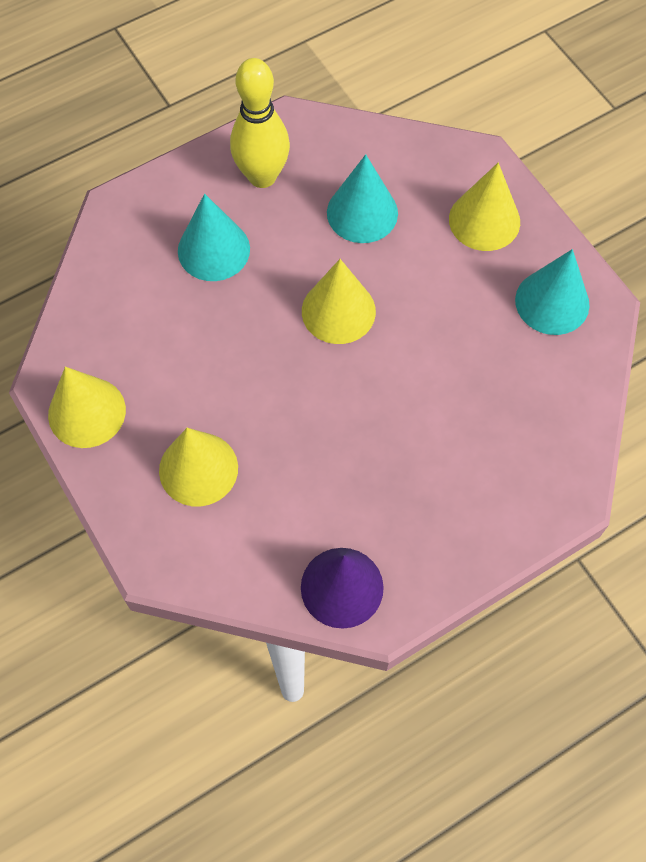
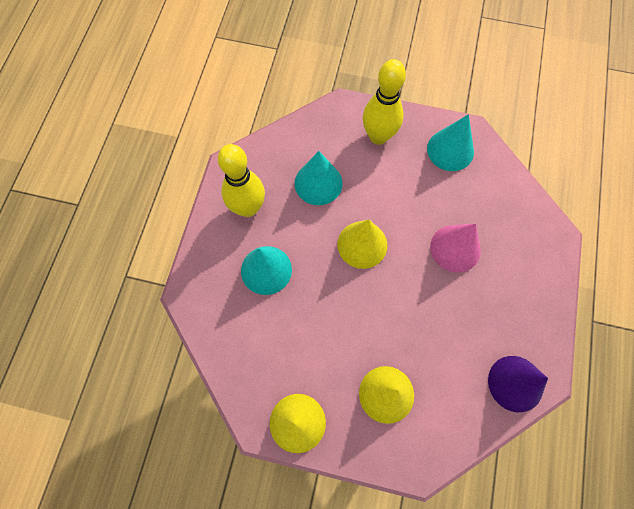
camera: 45 degrees left, 5 degrees up
(435, 403) = (455, 248): none -> pink cone
(484, 220) = (378, 136): yellow cone -> yellow bowling pin

